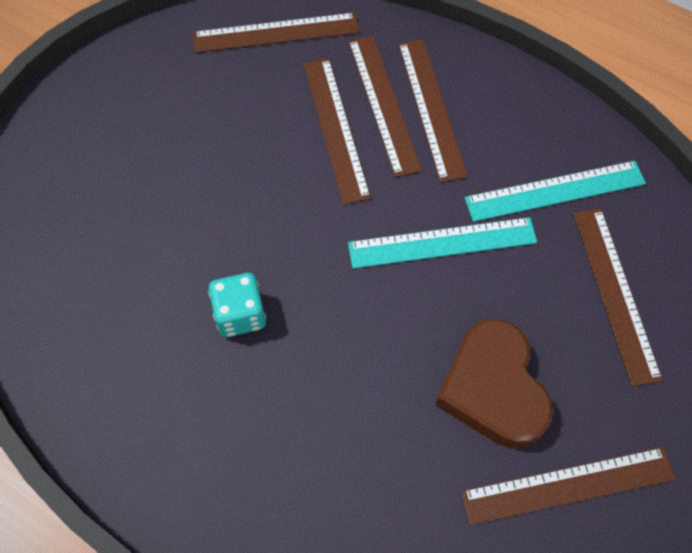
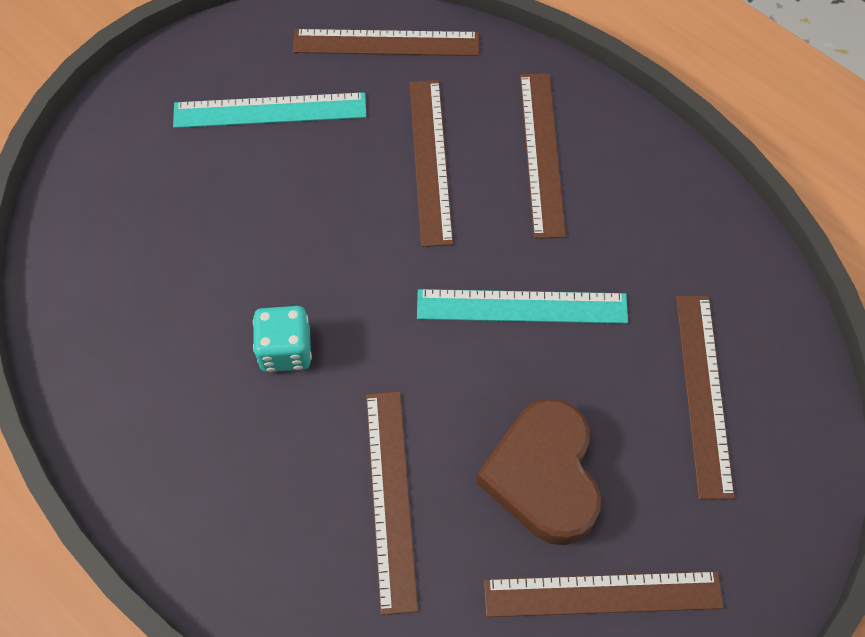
camera: 10 degrees right, 0 degrees up
(383, 104) = (489, 140): brown ruler -> brown ruler (390, 498)
(555, 191) = (661, 268): turquoise ruler -> turquoise ruler (270, 110)

